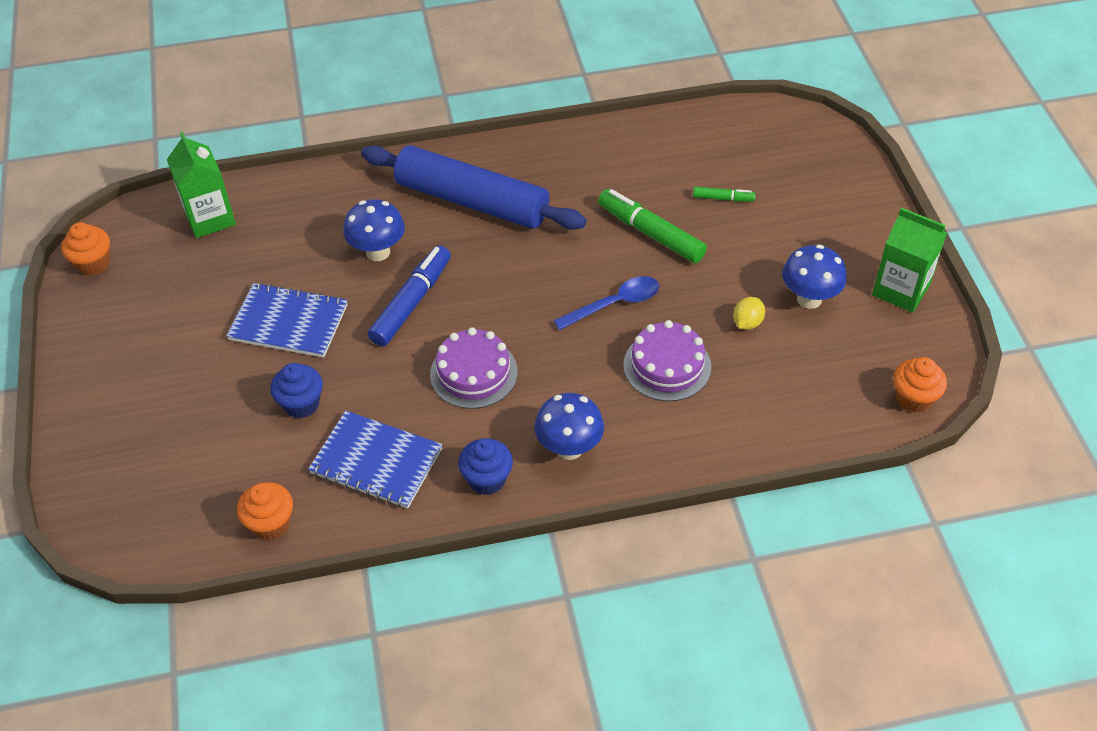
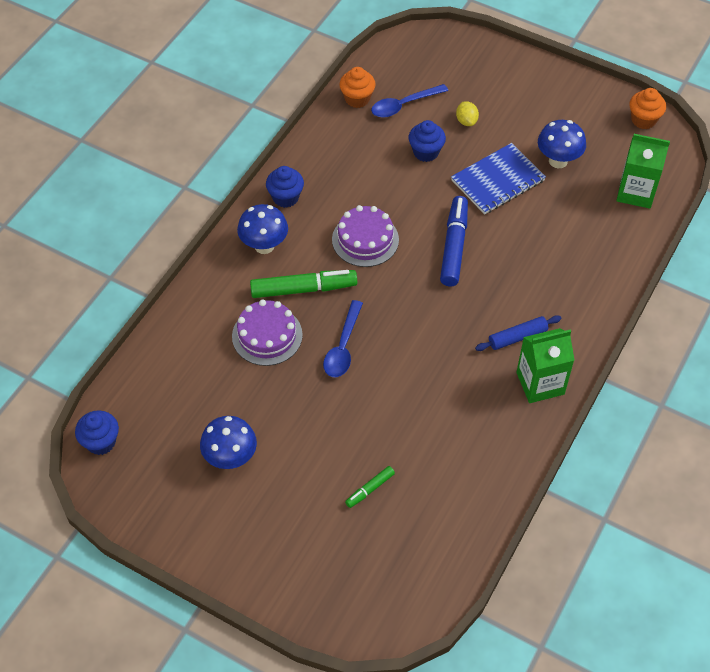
camera: 130 degrees right, 5 degrees up
(243, 472) = (403, 105): none -> blue spoon
(376, 461) = (350, 160): blue notebook -> none
(378, 252) = (517, 256): blue mushroom -> blue mushroom (558, 161)
(411, 302) = (454, 246): blue marker -> blue marker turned 150 degrees counterclockwise
(472, 201) = (517, 337): blue rolling pin -> blue rolling pin, size x0.43
(650, 233) = (382, 416): green marker -> green marker (303, 289)
(747, 323) = (251, 405): yellow lemon -> yellow lemon (466, 121)
(901, 290) = (178, 521): green carton -> green carton (540, 383)
(913, 399) = (101, 442): orange cupcake -> blue cupcake

